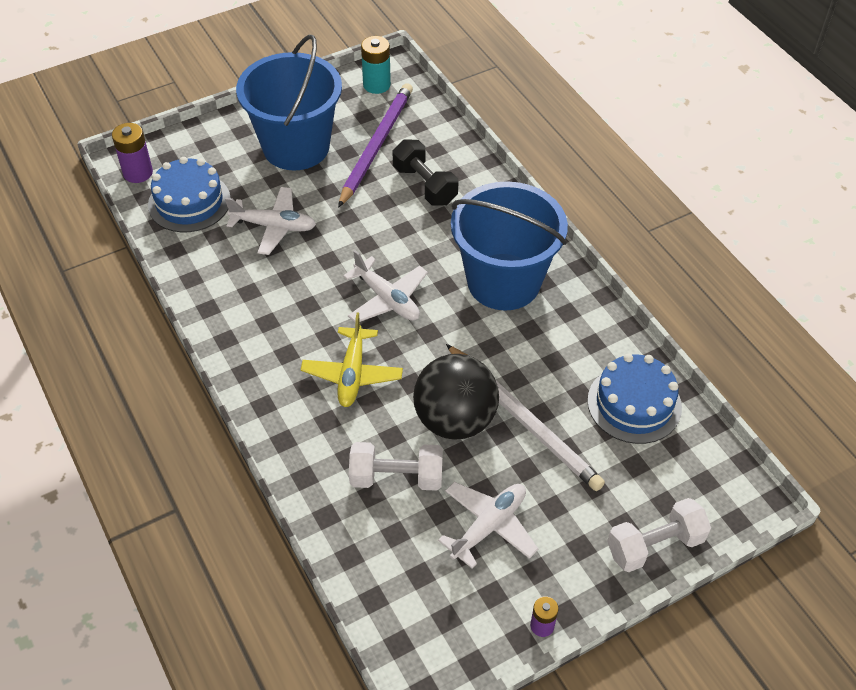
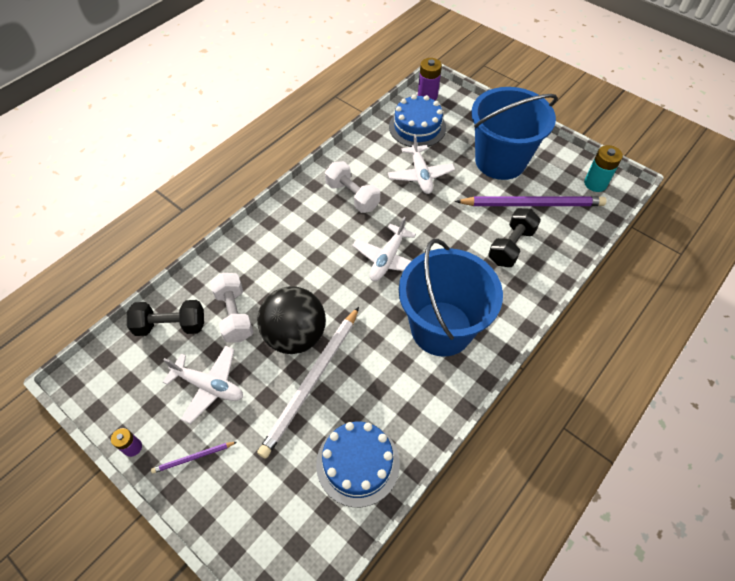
camera: 70 degrees right, 5 degrees up
(352, 374) = (312, 261): yellow plane -> none
(380, 554) = (171, 326): none -> black dumbbell
(577, 560) = (193, 458): none -> purple pencil
(655, 545) = (220, 516): white dumbbell -> white dumbbell (352, 196)

